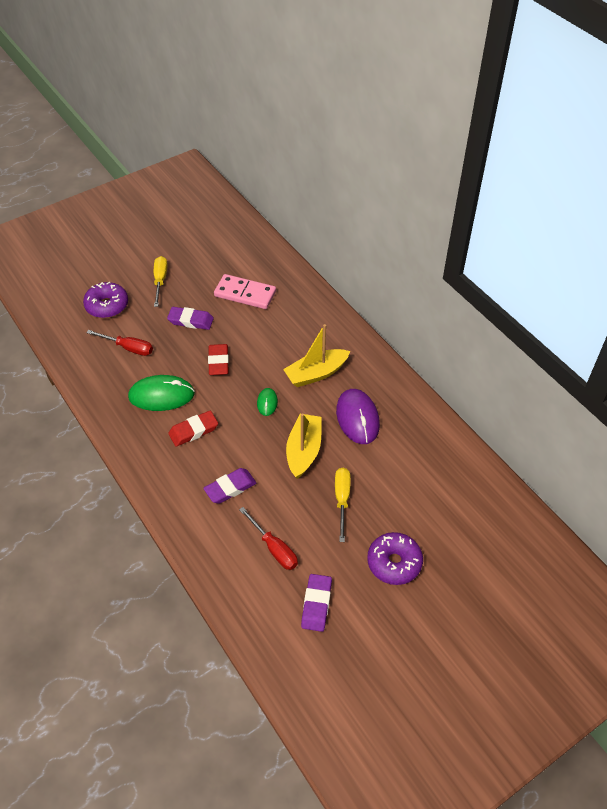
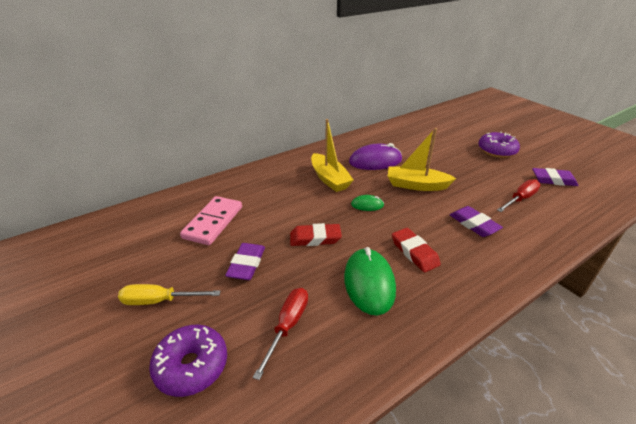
camera: 90 degrees left, 15 degrees down
(342, 500) = (456, 169): yellow screwdriver -> none

